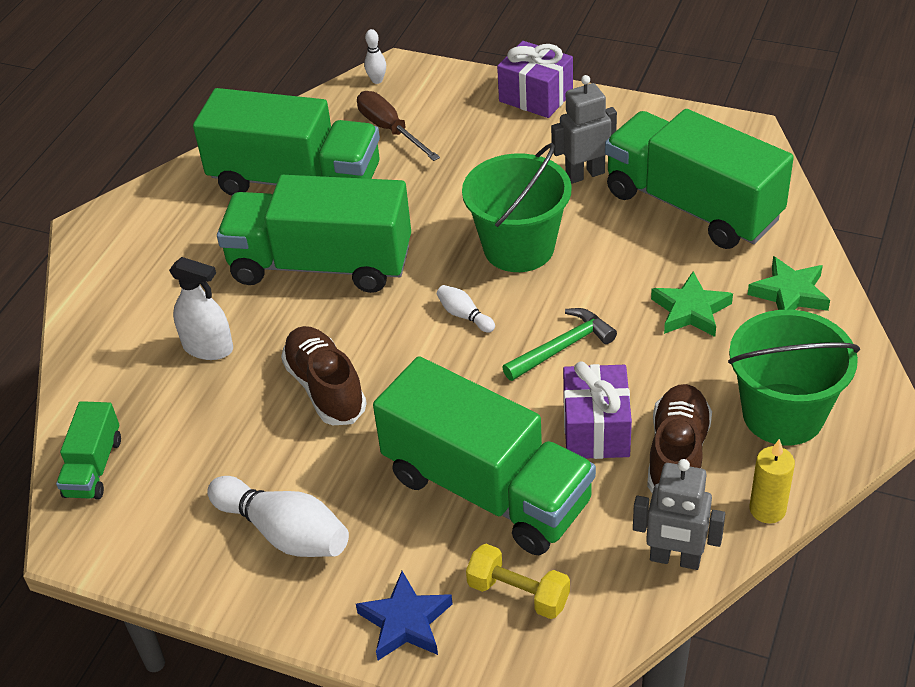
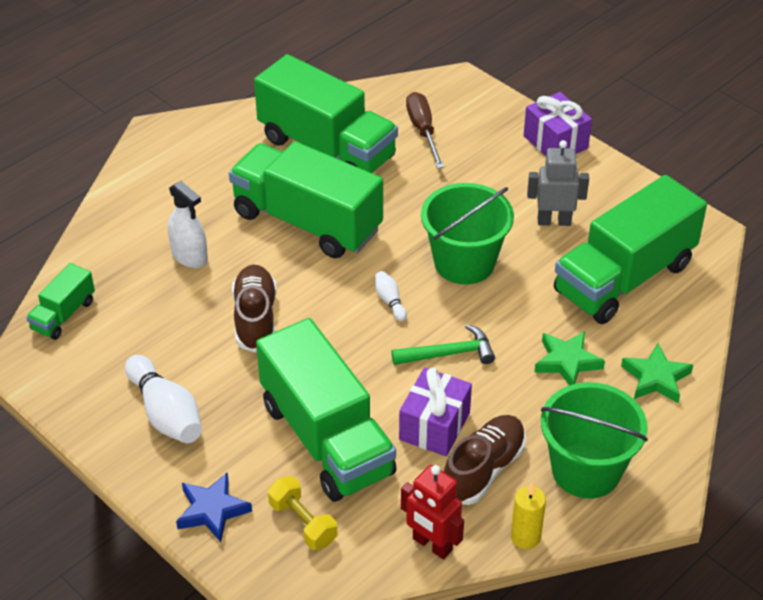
camera: 20 degrees right, 0 degrees up
(377, 80) = (437, 85): white bowling pin -> none
(675, 559) = (432, 545): grey robot -> red robot
(692, 206) = (624, 278): green truck -> green truck turned 105 degrees counterclockwise

